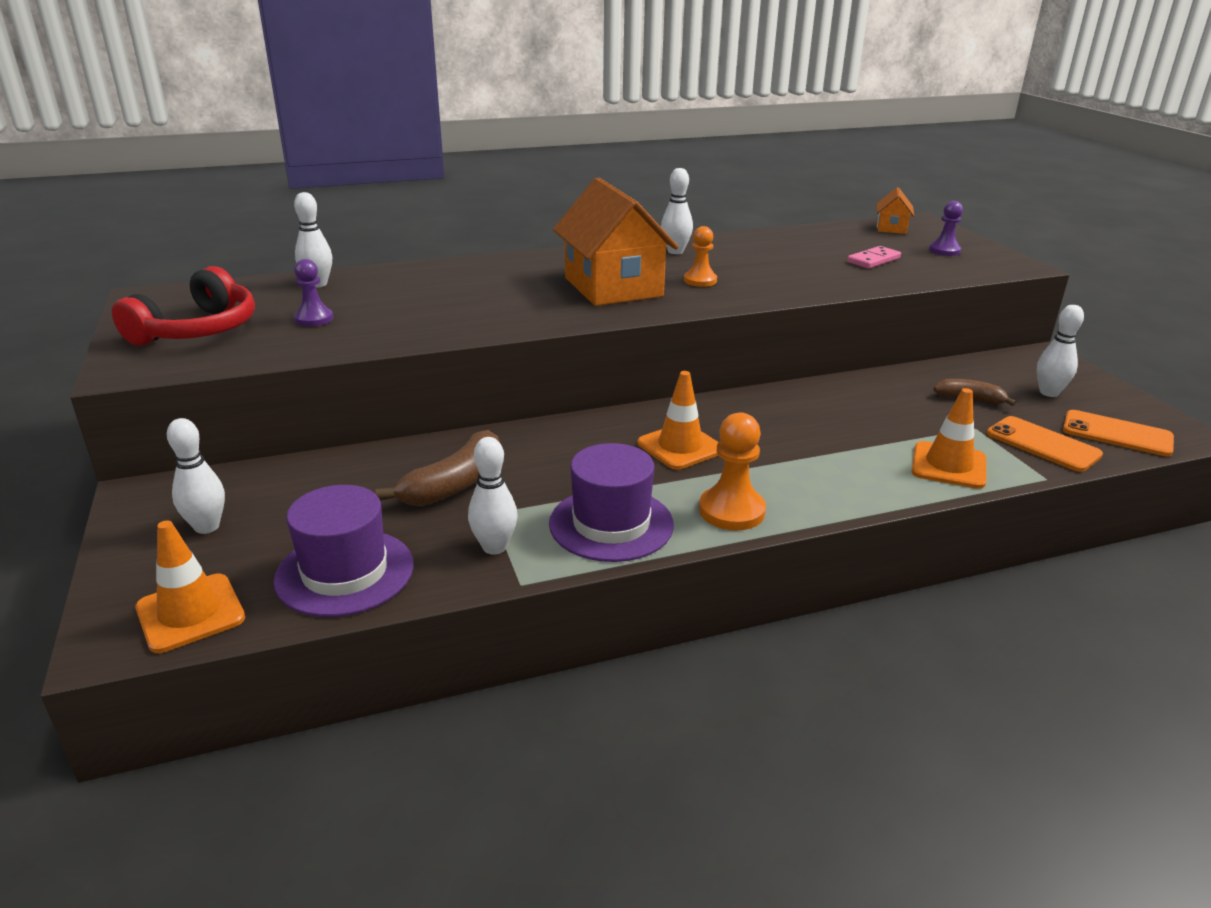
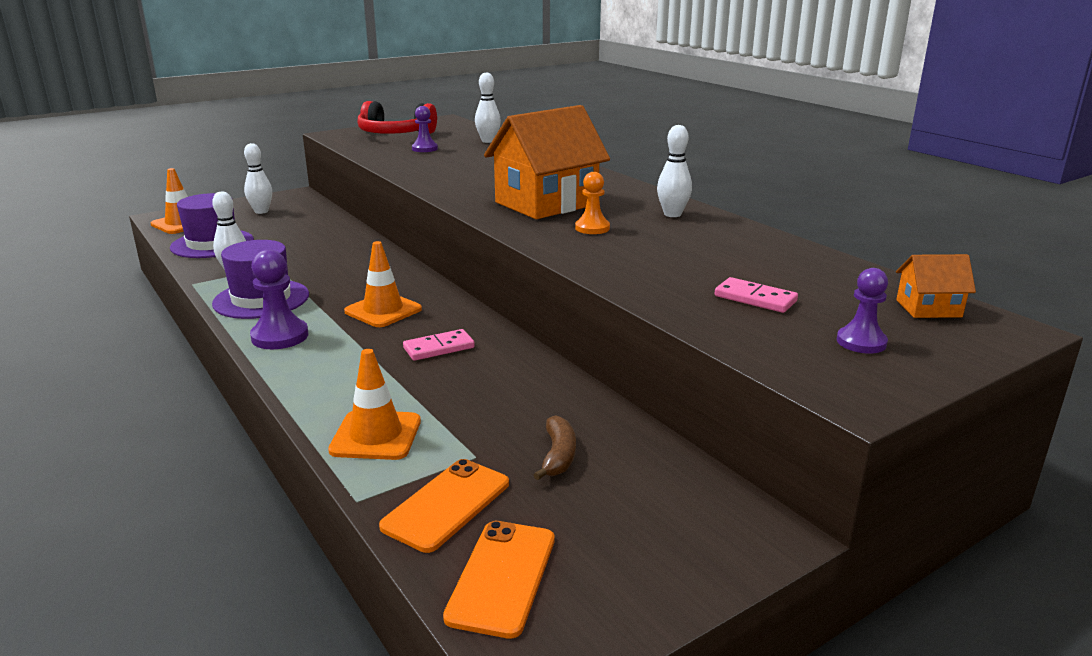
camera: 75 degrees right, 5 degrees down
(454, 484) = (312, 252): brown banana -> none
(731, 511) = (280, 336): orange pawn -> purple pawn
(782, 425) = (439, 348): none -> pink domino
(1049, 393) = (617, 524): white bowling pin -> none

